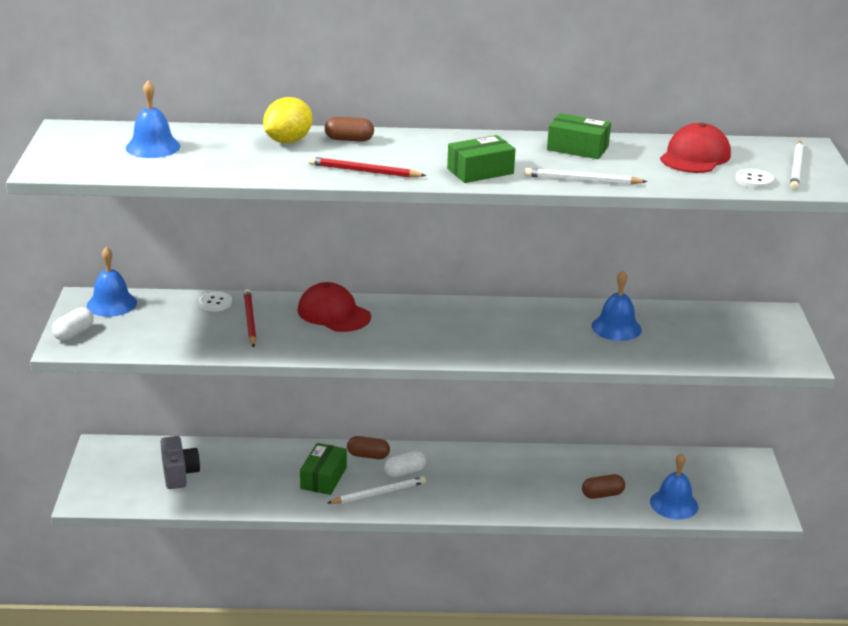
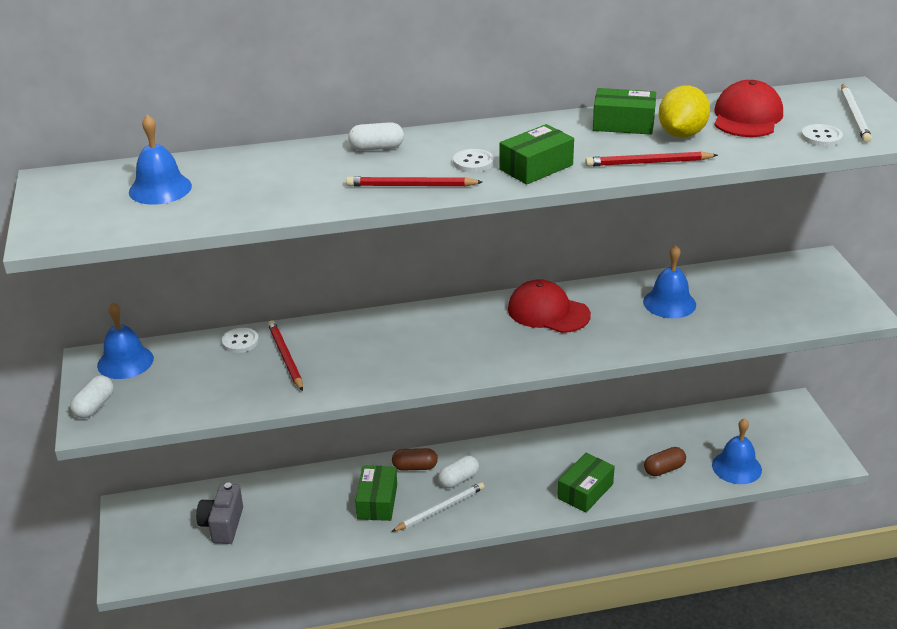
camera: 10 degrees left, 5 degrees up
(179, 474) = (222, 525): grey camera -> grey camera turned 150 degrees counterclockwise
(288, 141) = (310, 159): yellow lemon -> yellow lemon (681, 134)
(333, 313) = (373, 334): red cap -> red cap (548, 312)
(349, 139) = (376, 148): brown capsule -> white capsule
(427, 161) = (473, 162): none -> white button
(520, 500) = (585, 491): none -> green box
(582, 180) = (648, 163): white pencil -> red pencil

